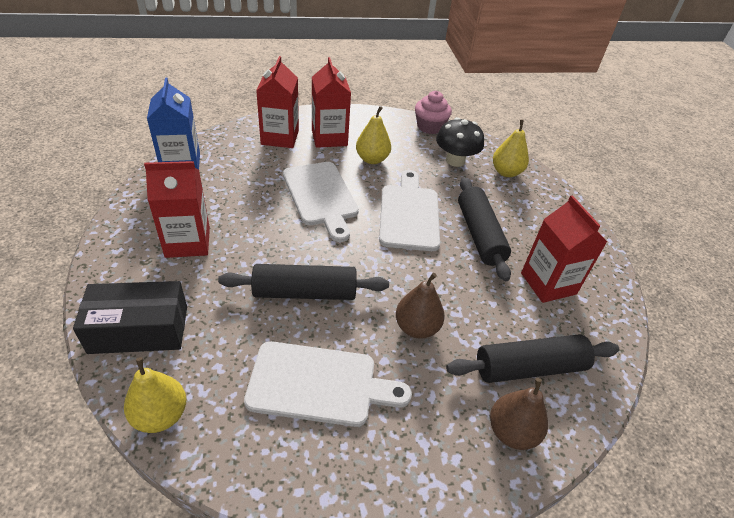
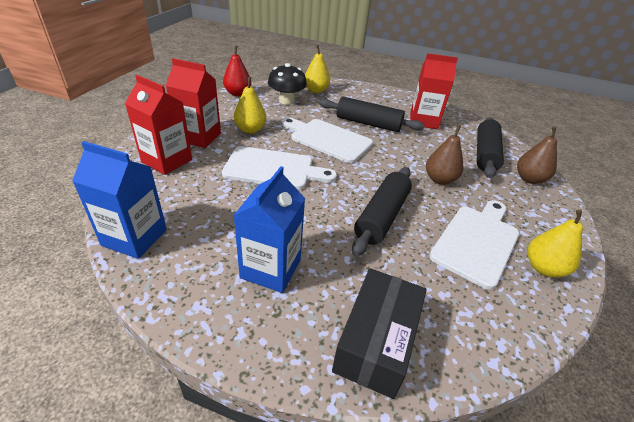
camera: 60 degrees left, 5 degrees down
(160, 415) = (488, 350): yellow pear -> yellow pear (543, 268)
(187, 242) = (271, 268): red carton -> blue carton
(430, 127) = (238, 93): pink cupcake -> red pear

